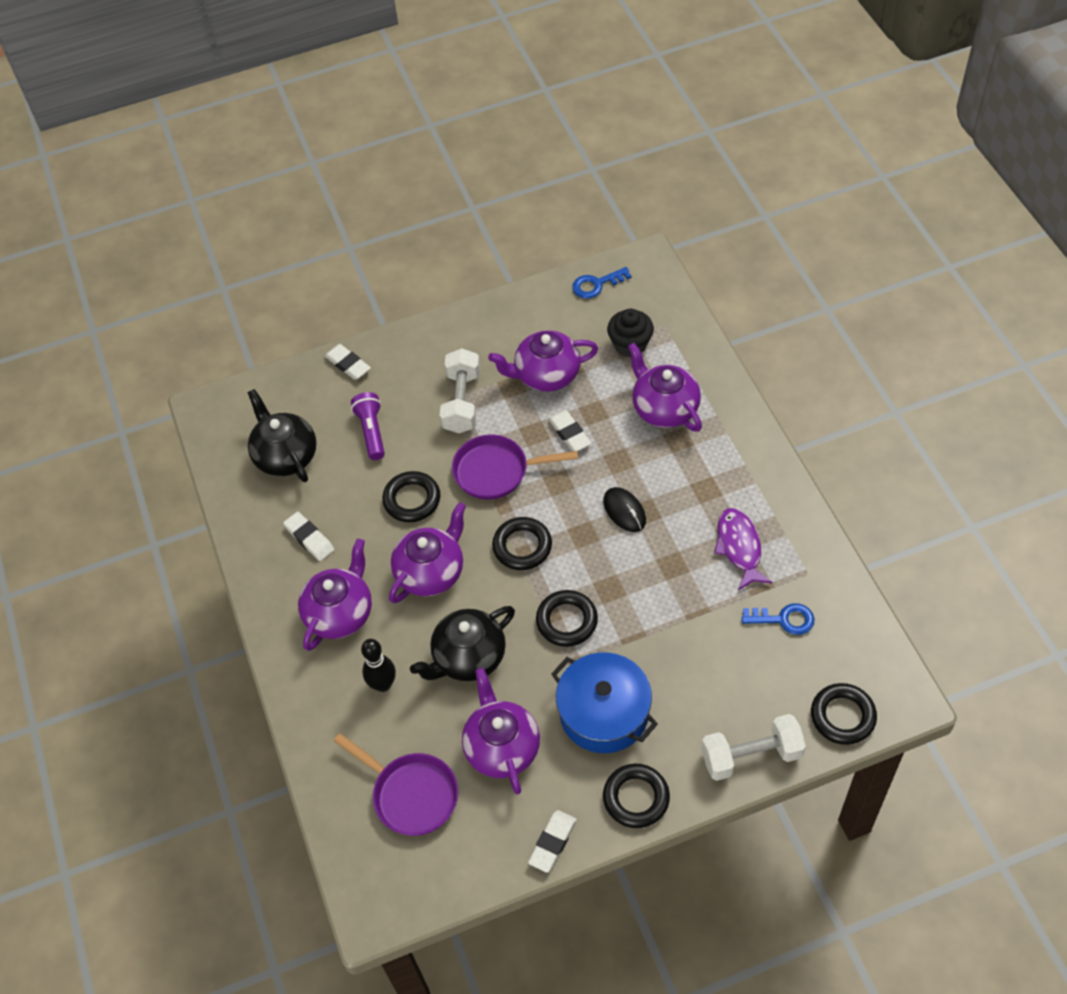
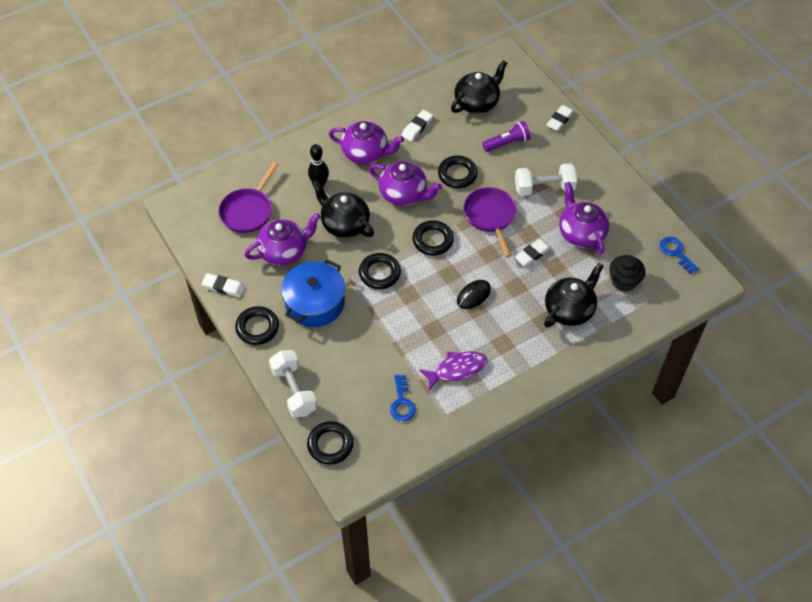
camera: 75 degrees right, 0 degrees up
(664, 408) = (569, 310): purple teapot -> black teapot

